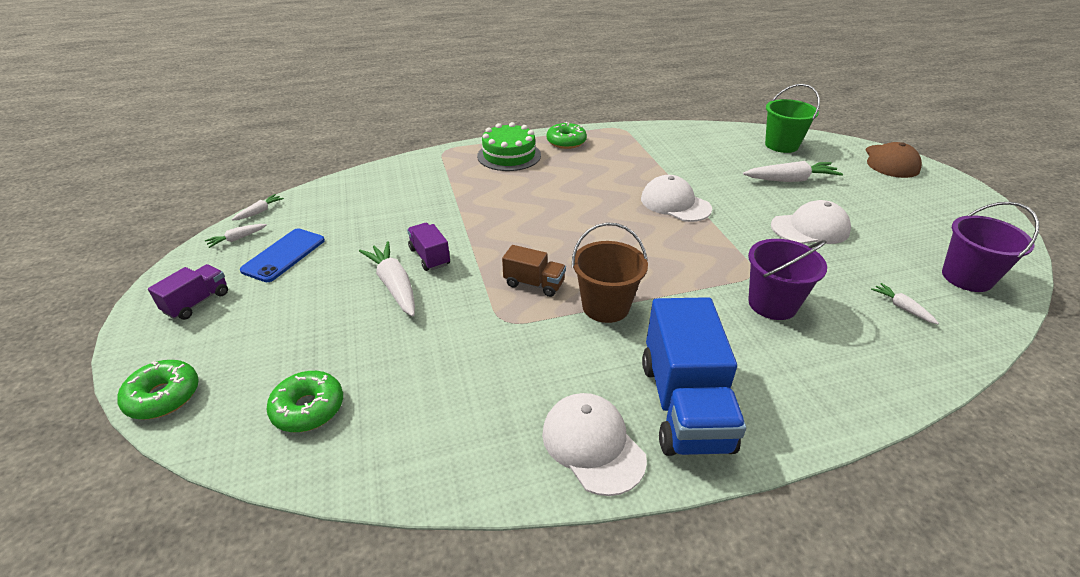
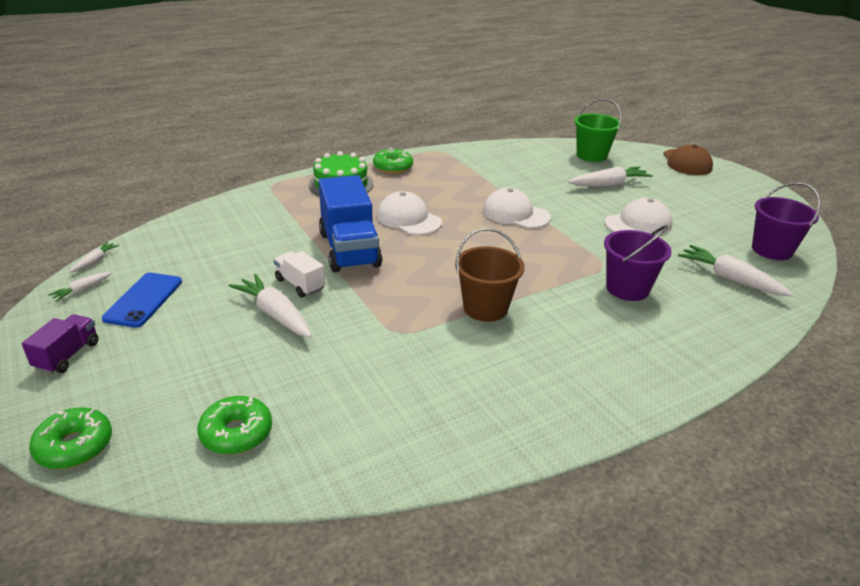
camera: 15 degrees left, 5 degrees down
(429, 257) = (300, 284): purple truck -> white truck
(534, 284) = (412, 297): brown truck -> none
(593, 445) = (516, 421): white cap -> white cap (408, 219)
(684, 405) = (582, 378): blue truck -> blue truck (349, 250)
(902, 307) = (730, 279): white carrot -> white carrot, size x1.94

